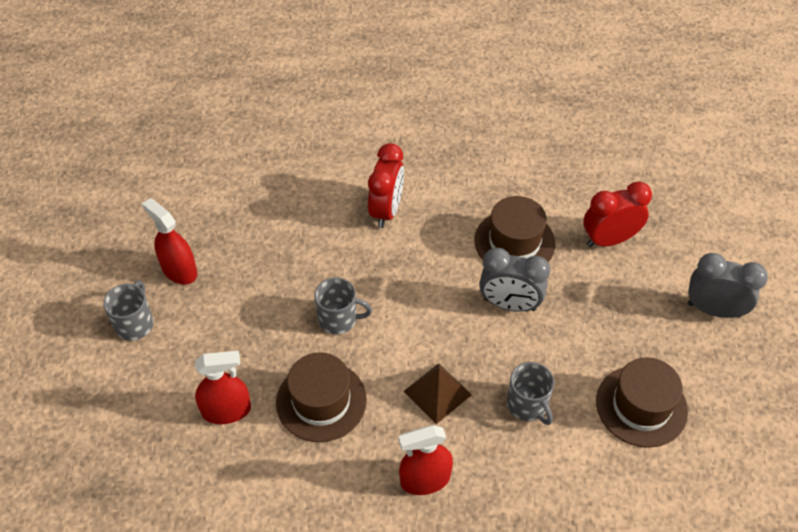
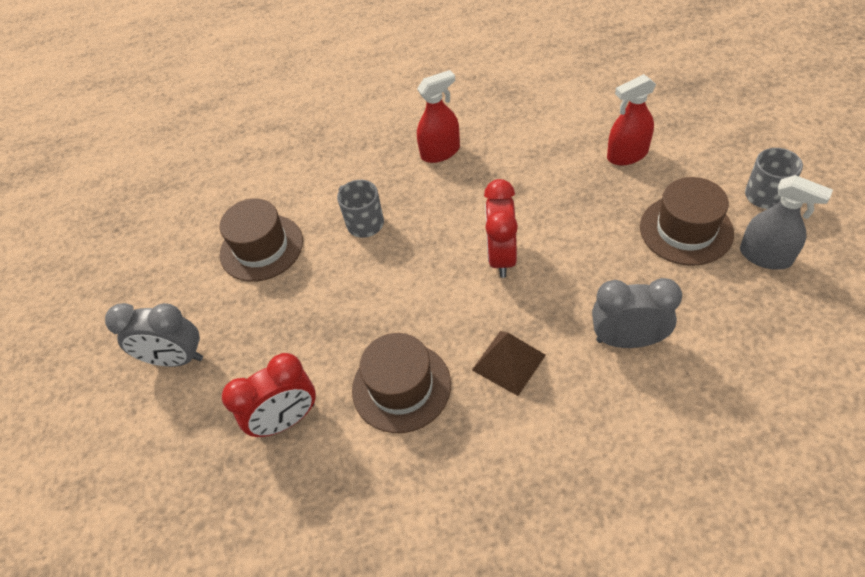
camera: 175 degrees right, 0 degrees up
(179, 270) = (765, 256): red spray bottle -> grey spray bottle
(321, 401) = (549, 181): brown hat -> brown hat (686, 230)
(338, 319) = (567, 251): grey mug -> none
(386, 210) = (570, 390): red clock -> red clock (501, 257)
(437, 393) = (448, 212): brown pyramid -> brown pyramid (508, 362)
(509, 304) = (395, 310): grey clock -> grey clock (627, 340)

